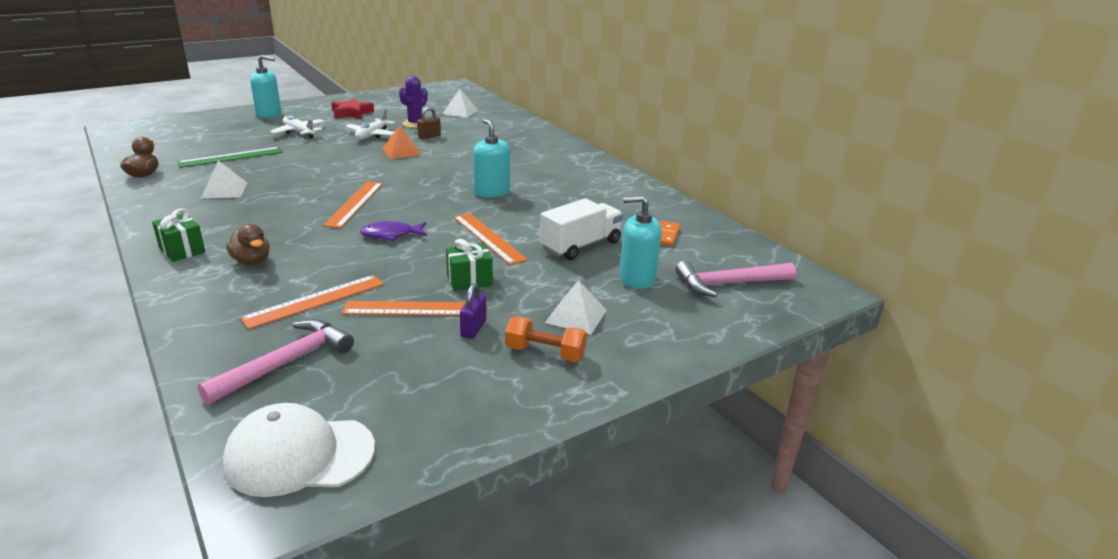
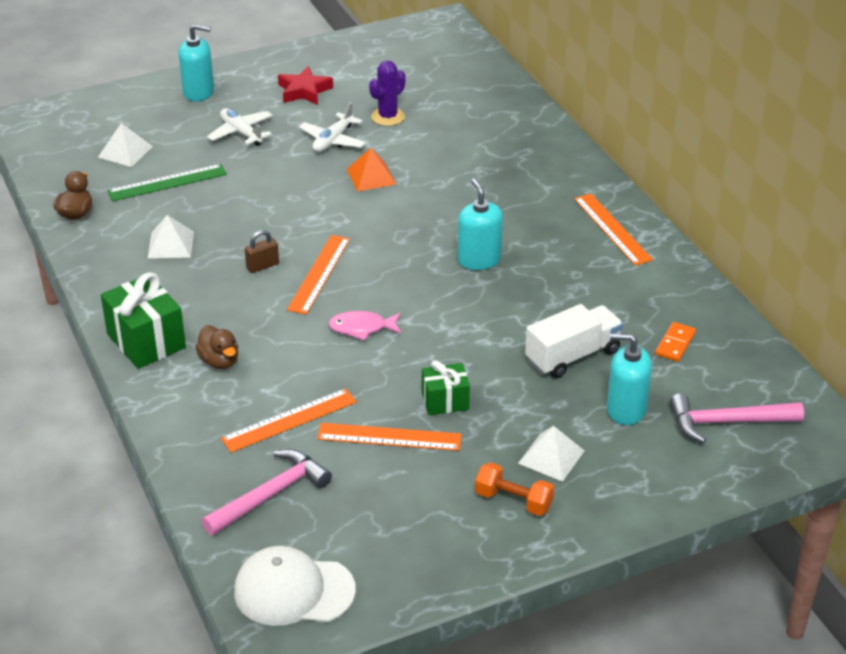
camera: 10 degrees right, 10 degrees up
(182, 250) = (146, 341): green gift -> green gift, size x1.65
(391, 235) = (362, 328): purple fish -> pink fish
(429, 136) = (406, 145): brown padlock -> brown padlock (262, 266)
(460, 112) = (448, 89): white pyramid -> white pyramid (125, 152)
(473, 328) = (446, 466): purple padlock -> none
(488, 238) = (469, 338): orange ruler -> orange ruler (612, 229)

